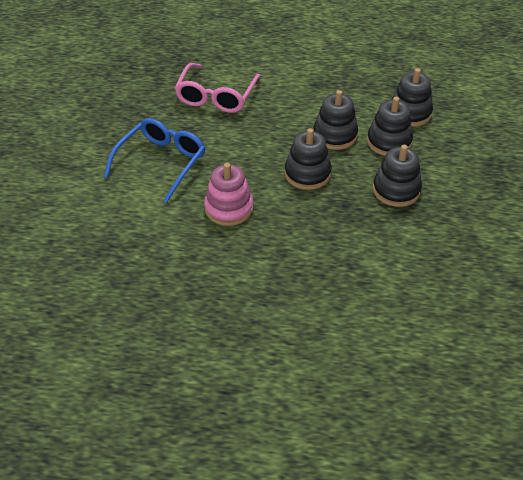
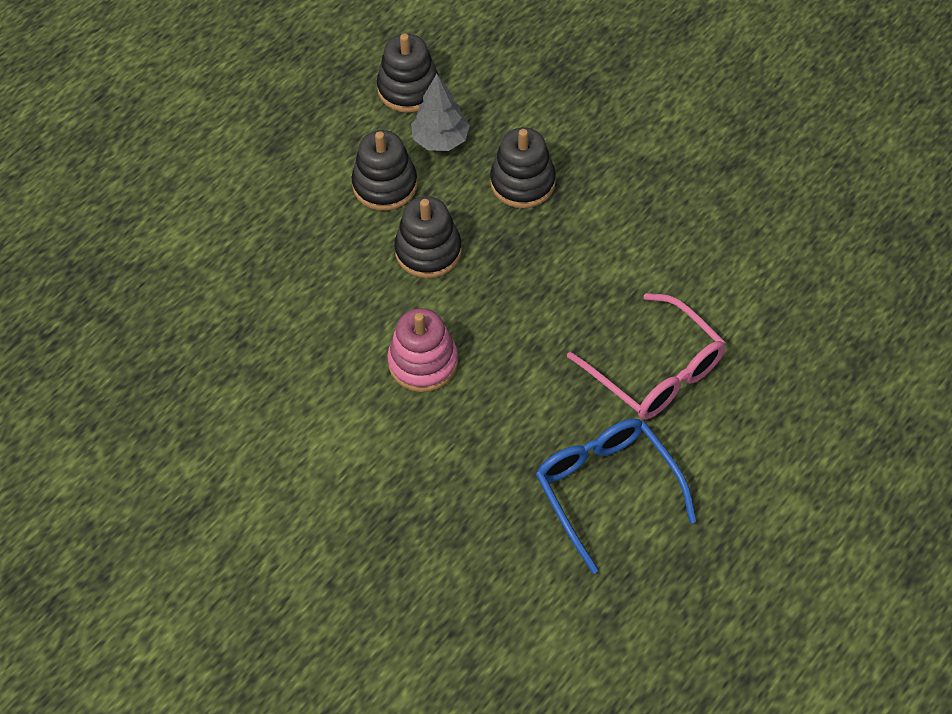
camera: 55 degrees left, 10 degrees up
(161, 163) = (282, 394): blue glasses -> blue glasses (607, 490)
(216, 96) = (202, 267): pink glasses -> pink glasses (656, 371)
(389, 142) = (440, 140): black stacking toy -> grey tree

